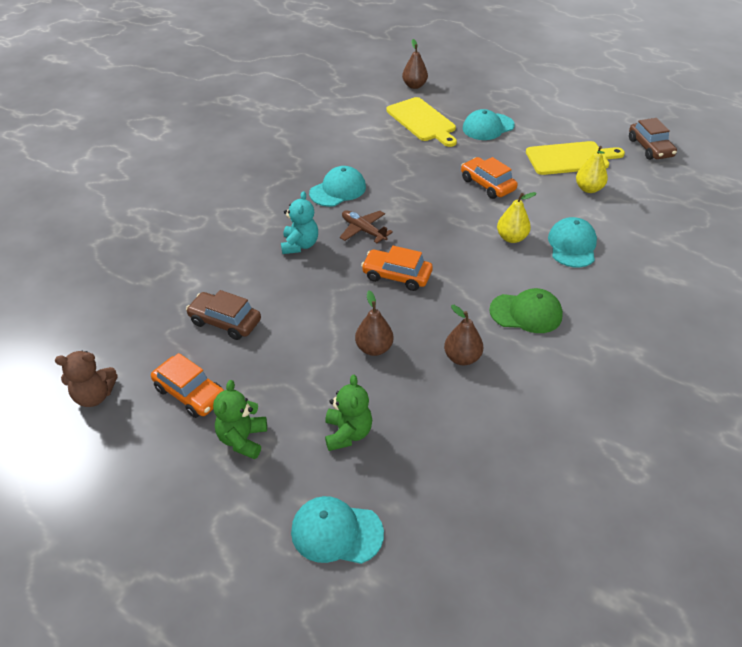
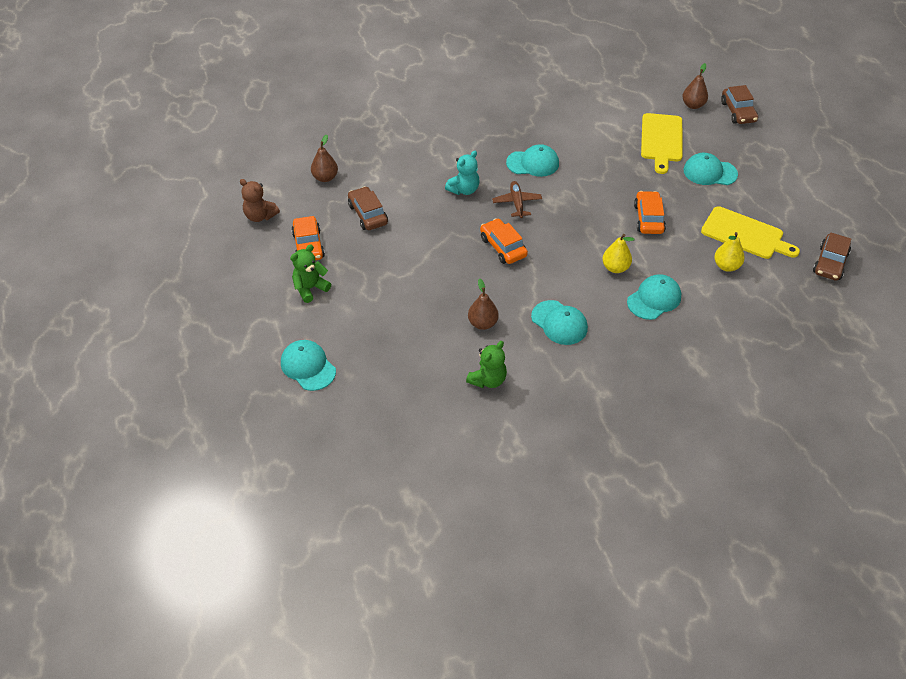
camera: 40 degrees right, 5 degrees up
(347, 433) = (367, 322): green teddy bear -> green teddy bear (488, 380)
(374, 348) = (436, 284): brown pear -> brown pear (325, 177)
(453, 76) = (738, 112): none -> brown car
(526, 313) = (559, 323): green cap -> turquoise cap

